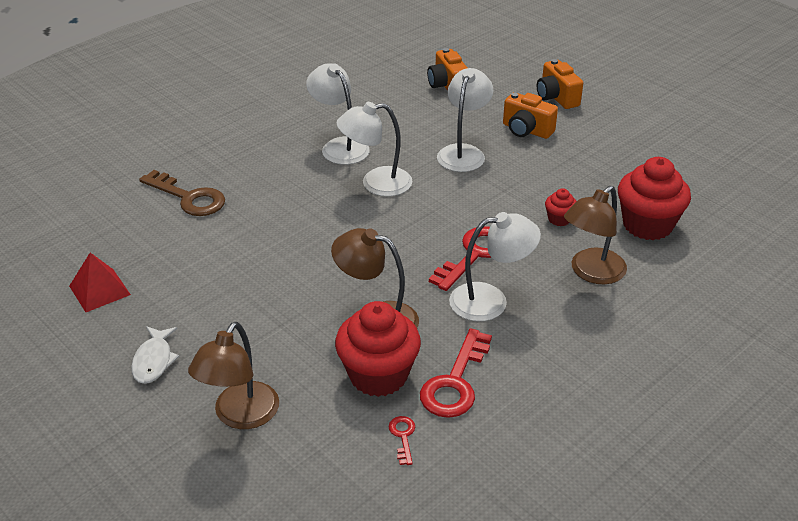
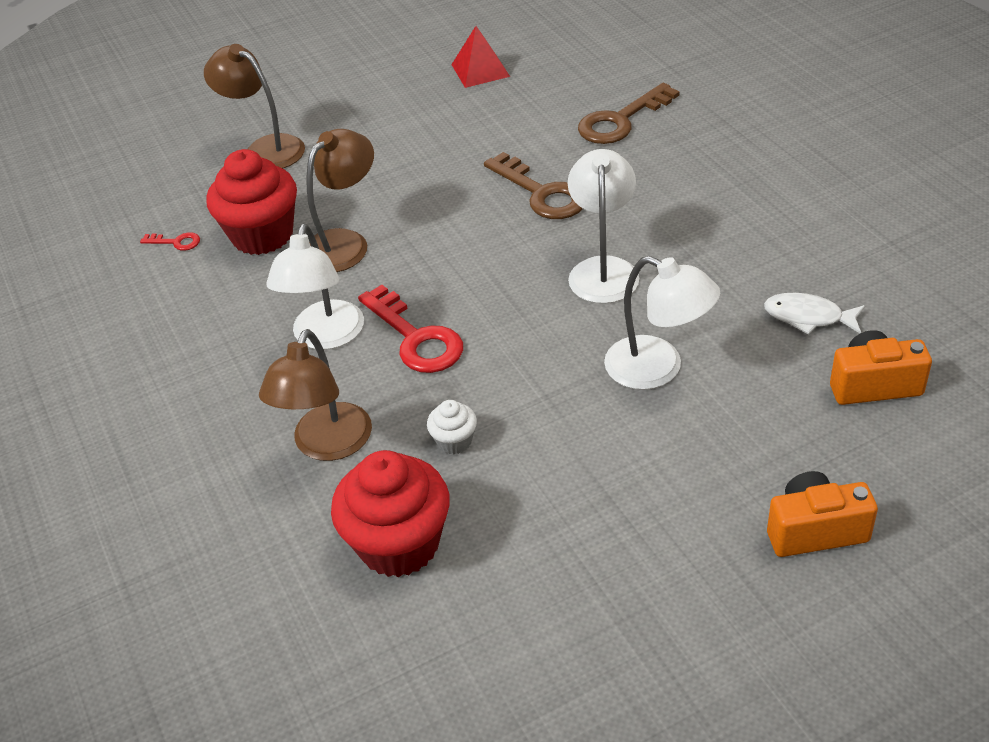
camera: 110 degrees right, 5 degrees up
(154, 361) = (363, 102): white fish -> white fish (808, 317)
(292, 223) = (542, 193): none -> brown key
(339, 146) = (705, 245): white lamp -> none
(455, 382) = (219, 287): red key -> none
(526, 130) = (707, 459): orange camera -> none
(559, 219) = (454, 441): red cupcake -> white cupcake
(591, 273) = (327, 445): brown lamp -> brown lamp turned 135 degrees counterclockwise

